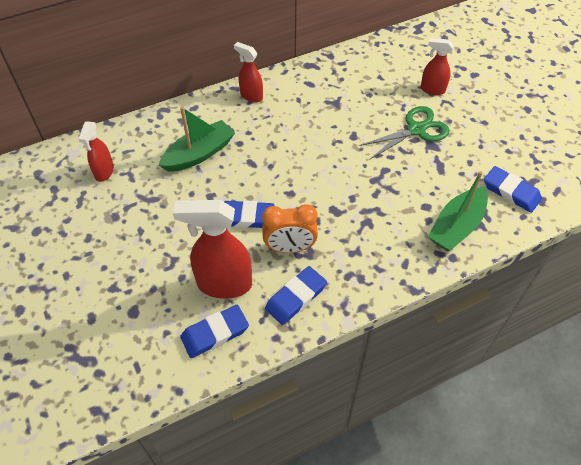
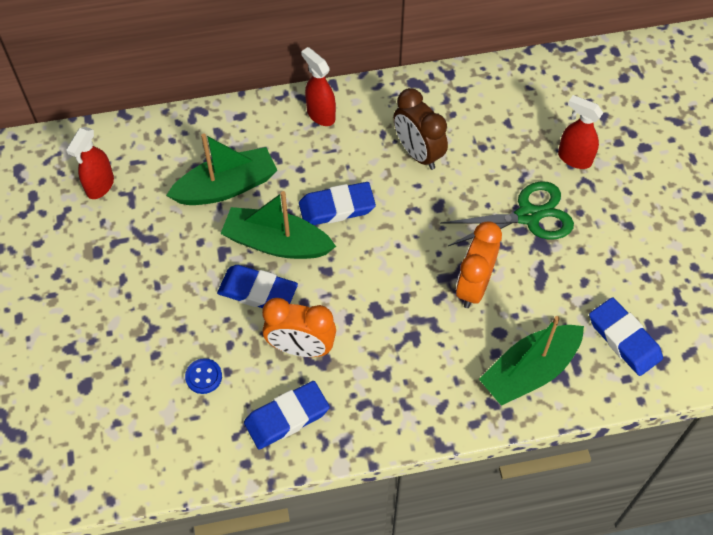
camera: 15 degrees right, 5 degrees up
(215, 333) = (174, 439): blue eraser -> blue eraser (337, 207)
(224, 284) = (204, 377): red spray bottle -> blue button
(248, 182) = (277, 243): none -> green boat
(327, 106) = (418, 153): none -> brown clock
(397, 181) = (474, 286): none -> orange clock

